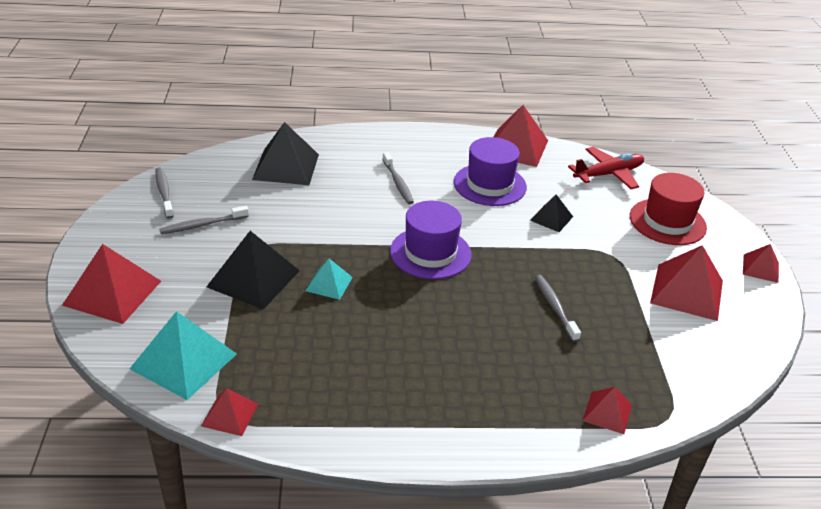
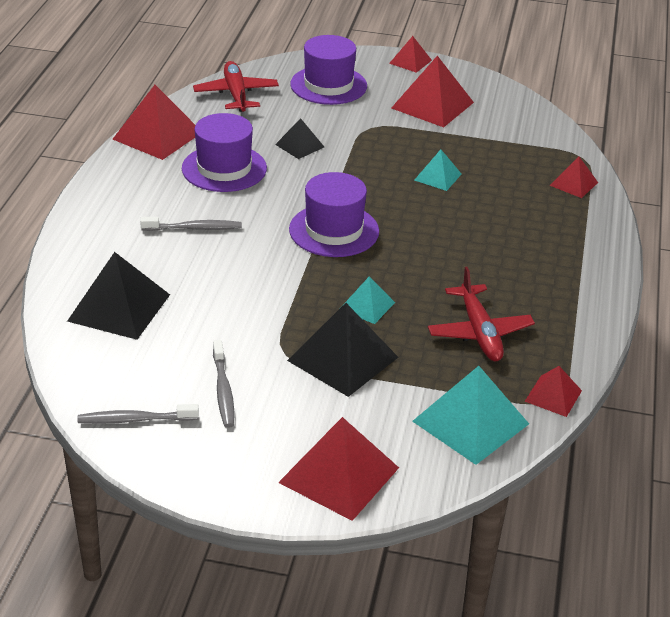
camera: 75 degrees left, 0 degrees up
(313, 356) = (479, 332): none -> red plane
(555, 307) = (438, 177): grey toothbrush -> turquoise pyramid
(667, 222) = (328, 85): red hat -> purple hat

